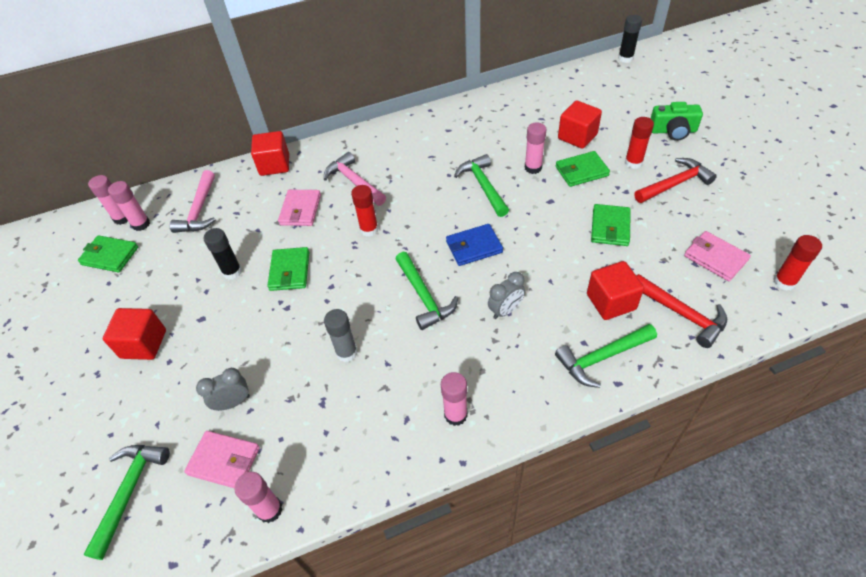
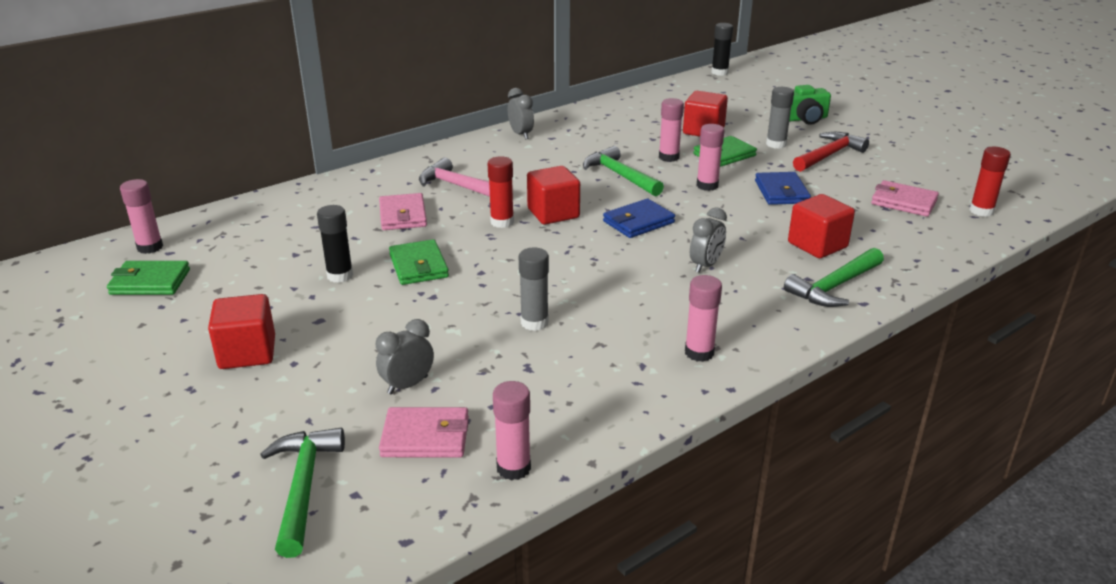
camera: 20 degrees left, 20 degrees down
(141, 224) = (182, 250): pink glue stick -> pink glue stick (707, 186)
(199, 210) = (262, 229): pink hammer -> none
(274, 165) = (345, 183): red cube -> red cube (553, 213)
(424, 296) = (603, 266): green hammer -> none
(425, 123) = (521, 134): none -> grey clock
(610, 227) = (781, 192): green wallet -> blue wallet
(633, 163) = (776, 144): red glue stick -> grey glue stick
(682, 314) = (896, 245): red hammer -> none

